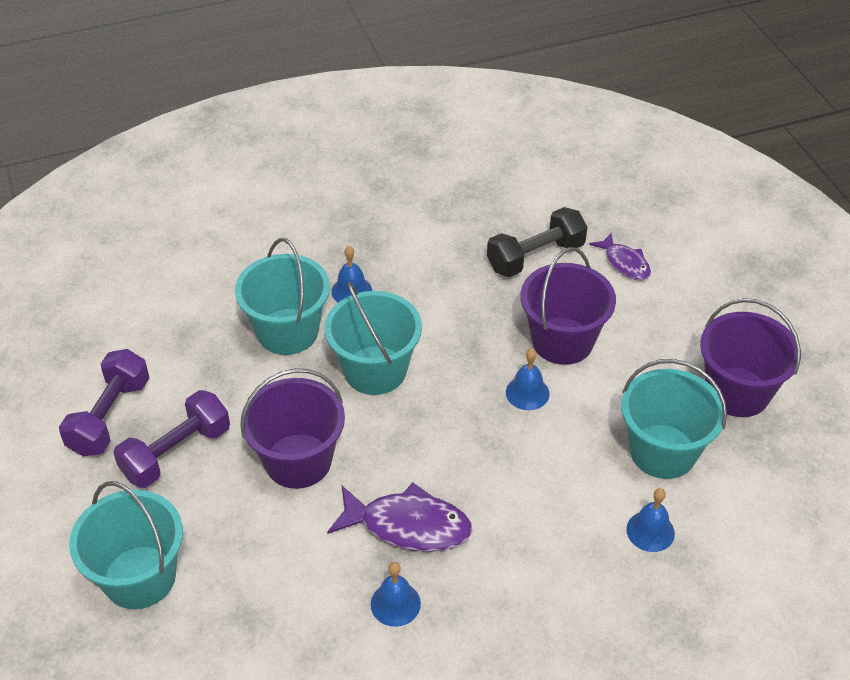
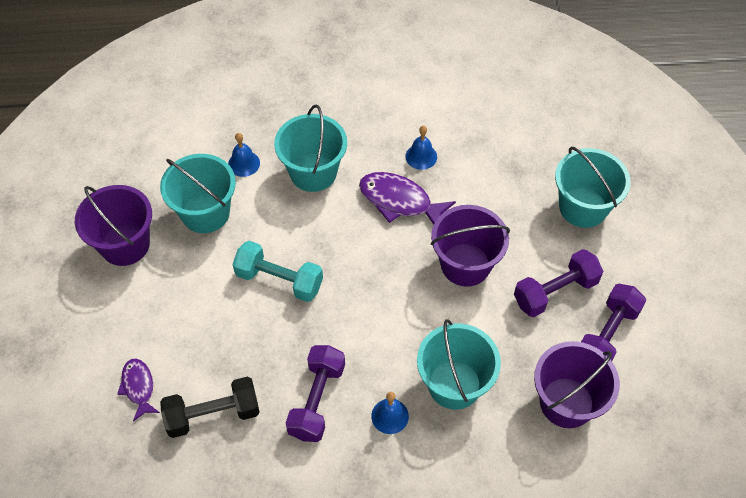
camera: 165 degrees left, 10 degrees up
(375, 370) = (390, 328): turquoise bucket -> turquoise bucket (313, 172)
(433, 289) = (317, 400): none -> purple dumbbell
(527, 393) = (279, 280): blue bell -> turquoise dumbbell
(562, 341) = (231, 320): purple bucket -> purple bucket (566, 402)

